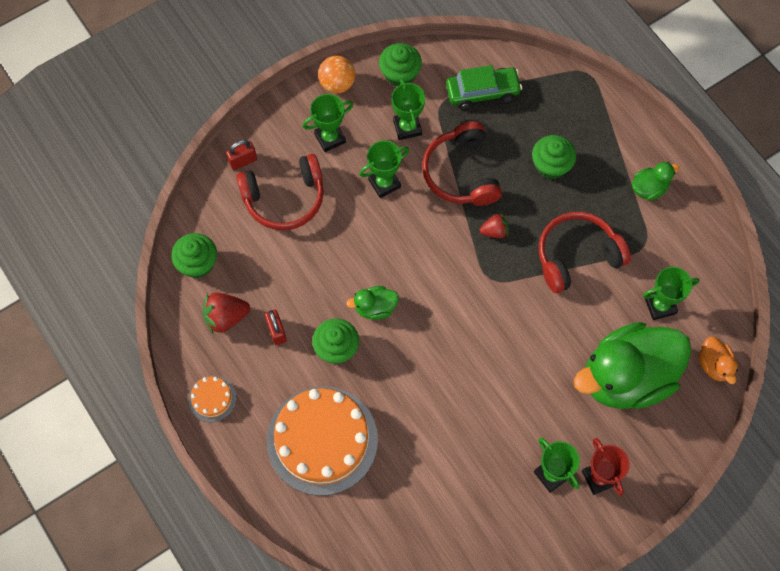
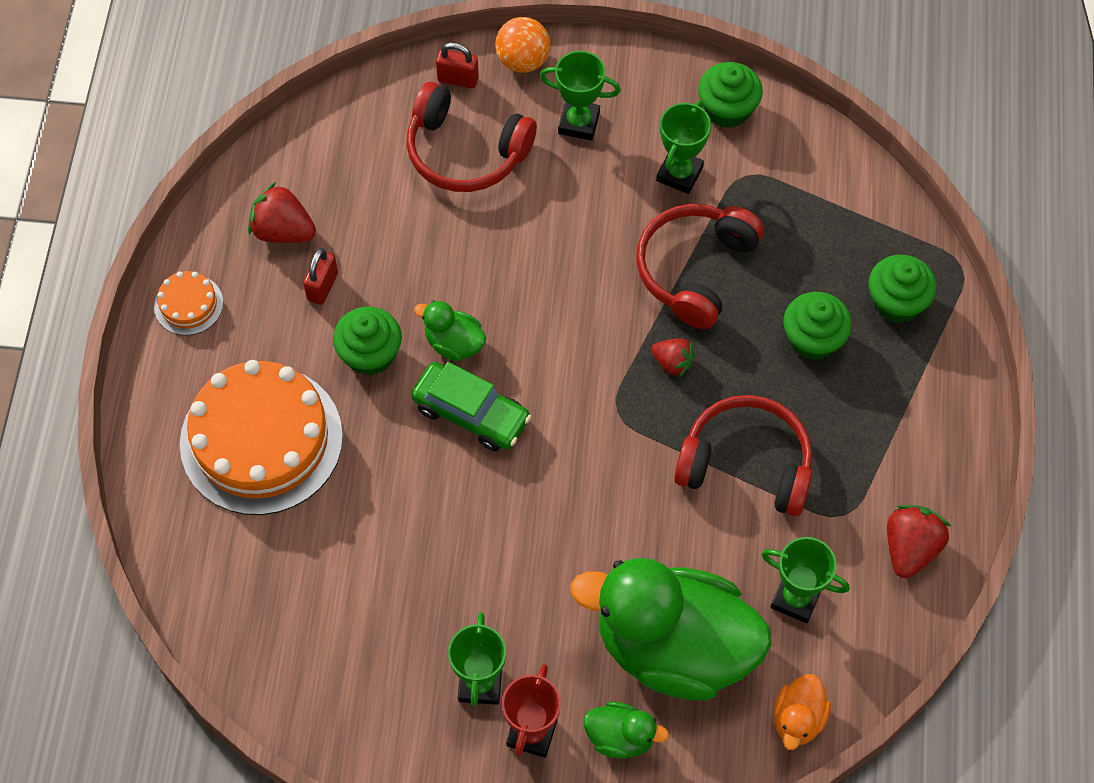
camera: 40 degrees right, 5 degrees down
(197, 263) = (307, 152): green cupcake -> green cupcake (896, 302)
(337, 83) = (643, 70): orange ball -> orange ball (523, 61)
(384, 183) = (594, 216): green trophy -> none
(482, 92) = (808, 197): green car -> green car (471, 413)
(649, 188) = (913, 454): green duck -> green duck (620, 737)
(689, 237) = (910, 548): none -> red strawberry

